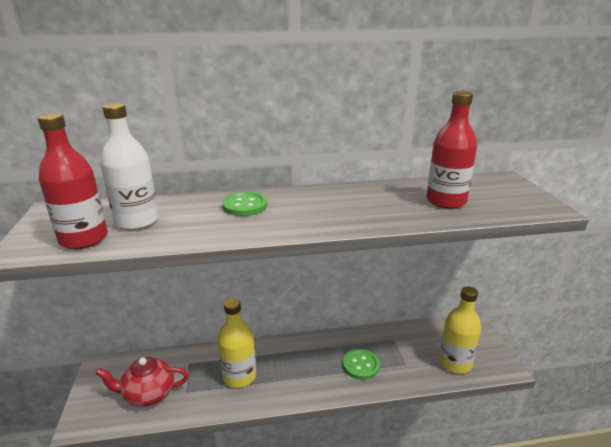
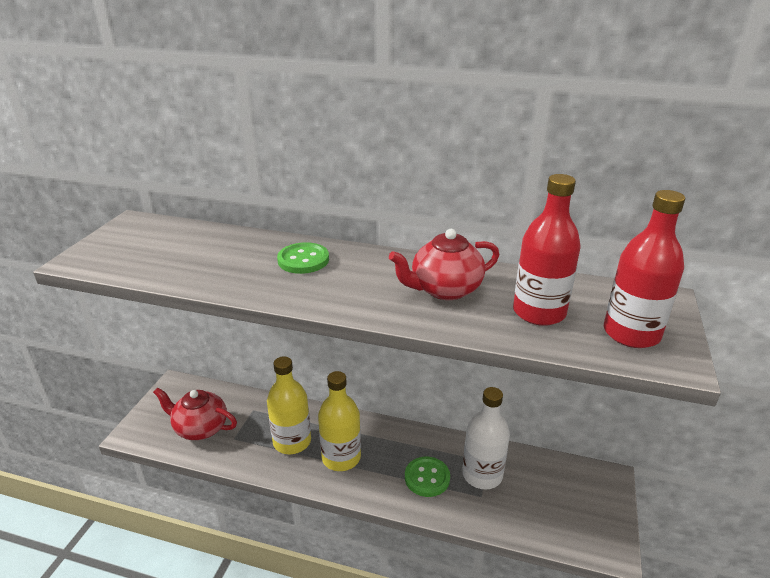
camera: 25 degrees right, 5 degrees up
(84, 239) = (132, 262): red bottle -> red bottle (631, 333)
(137, 221) = (190, 253): white bottle -> white bottle (482, 475)
(371, 202) = (444, 289): none -> red teapot
(455, 362) = (545, 518): yellow bottle -> yellow bottle (341, 457)

